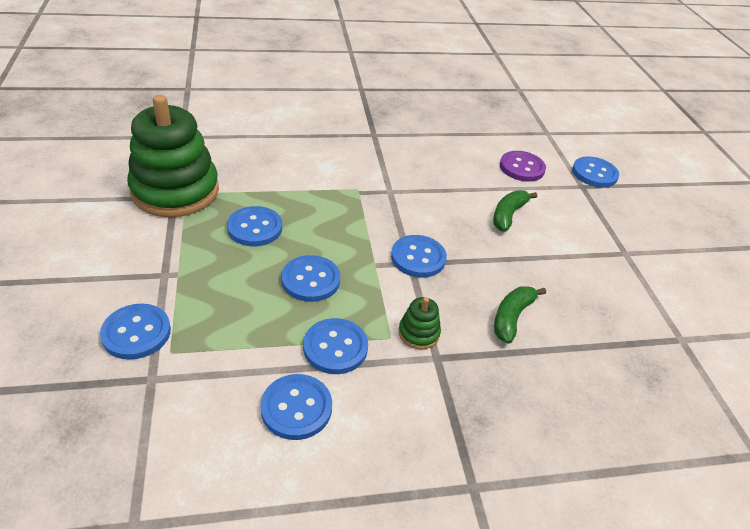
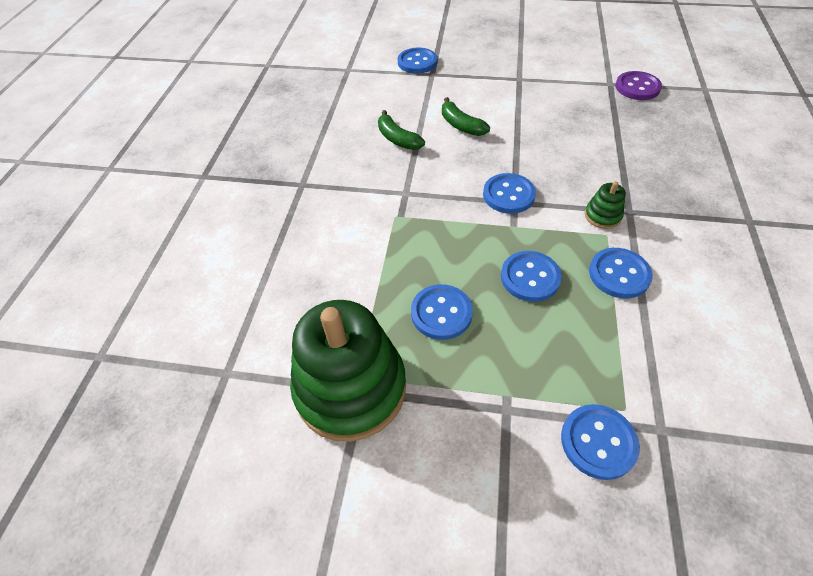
camera: 65 degrees left, 10 degrees up
(296, 408) = (689, 313): blue button -> none
(512, 317) = (586, 157): green banana -> green banana (397, 139)
(522, 168) = (396, 99): purple button -> purple button (637, 87)

